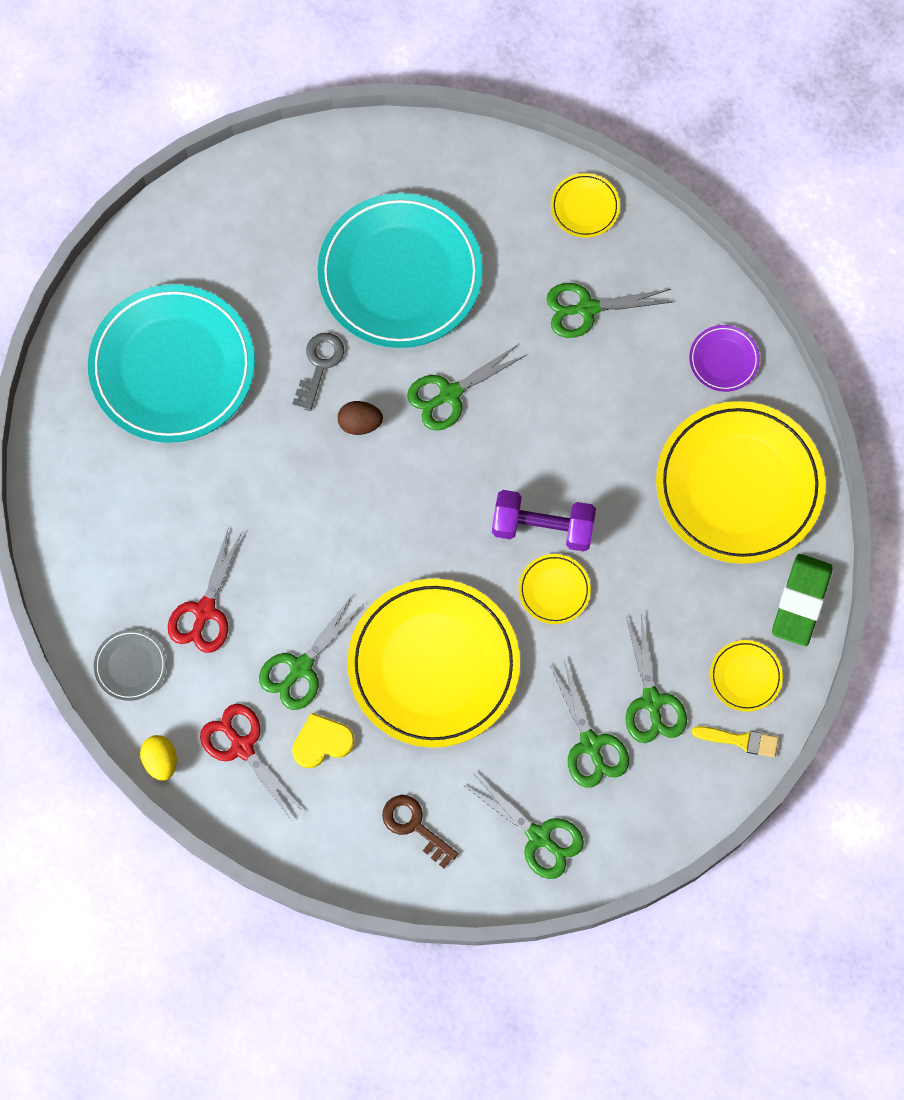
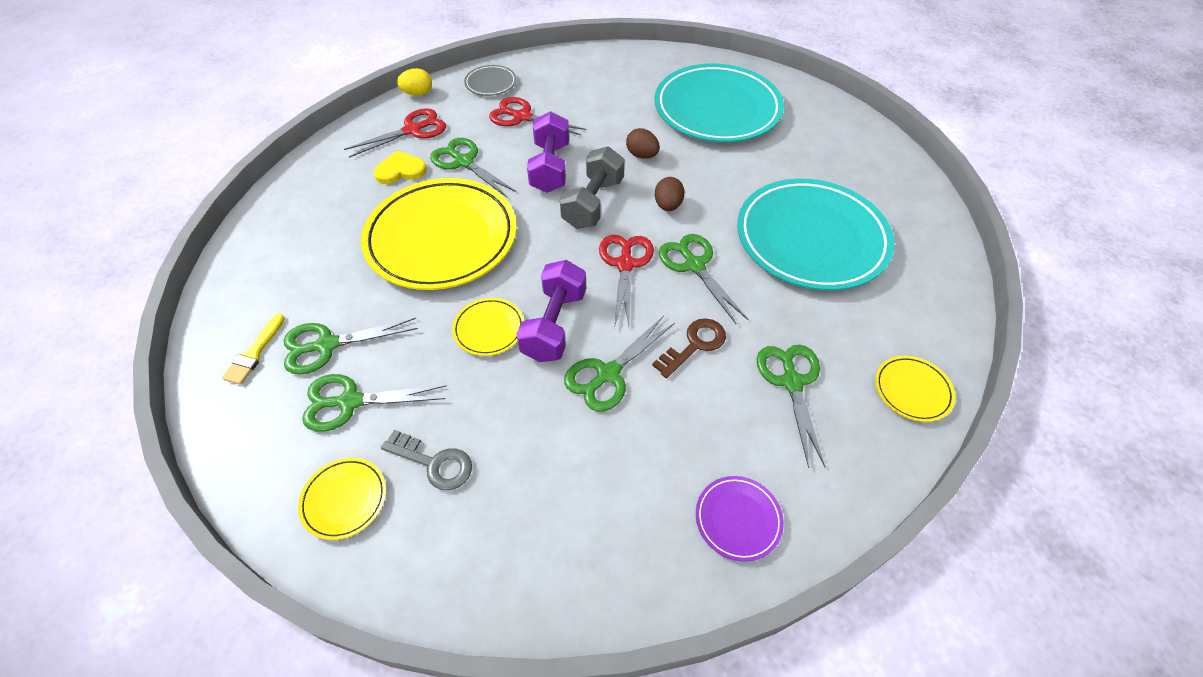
camera: 95 degrees right, 20 degrees down
(272, 456) = (642, 155): none -> brown egg
(304, 562) = (550, 167): none -> purple dumbbell
(319, 365) = (720, 184): grey key -> grey key (434, 463)
(322, 742) = (400, 170): yellow heart -> yellow heart turned 90 degrees counterclockwise
(363, 506) = (593, 203): none -> grey dumbbell
(414, 826) = (308, 218): brown key -> brown key (694, 345)
(455, 464) = (625, 264): none -> red scissors
(539, 837) = (258, 299): green scissors -> green scissors (608, 374)
(739, 485) = (576, 519): yellow plate -> none
(740, 740) = (274, 485): yellow brush -> yellow brush (254, 353)
(801, 601) = (415, 577): green eraser -> none

